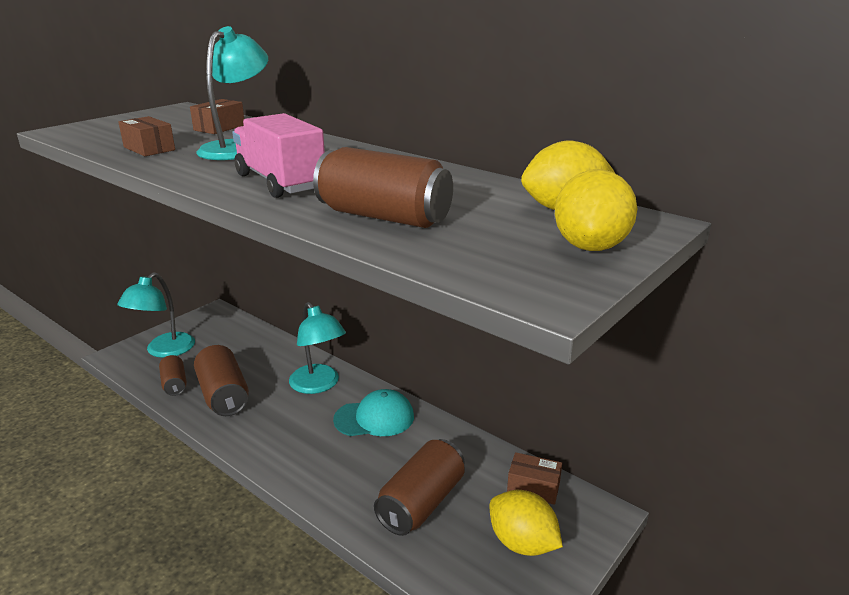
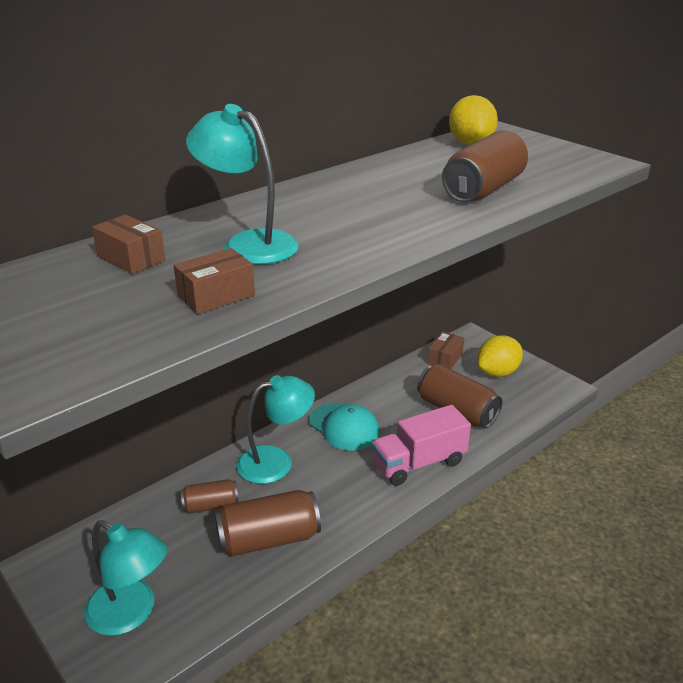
camera: 80 degrees left, 5 degrees up
(174, 384) = (226, 590): brown can -> brown can (211, 505)
(280, 182) = (388, 222): pink truck -> pink truck (419, 463)
(374, 418) = (344, 427): turquoise cap -> turquoise cap turned 135 degrees clockwise
(590, 247) = (536, 146): yellow lemon -> none

